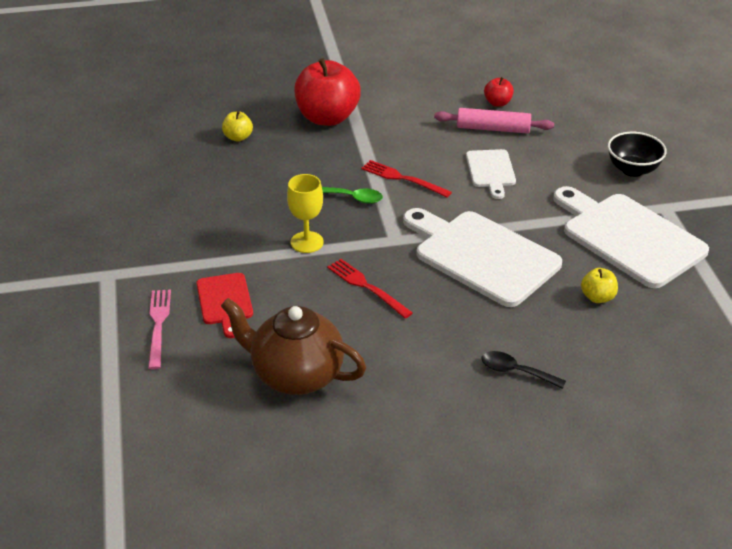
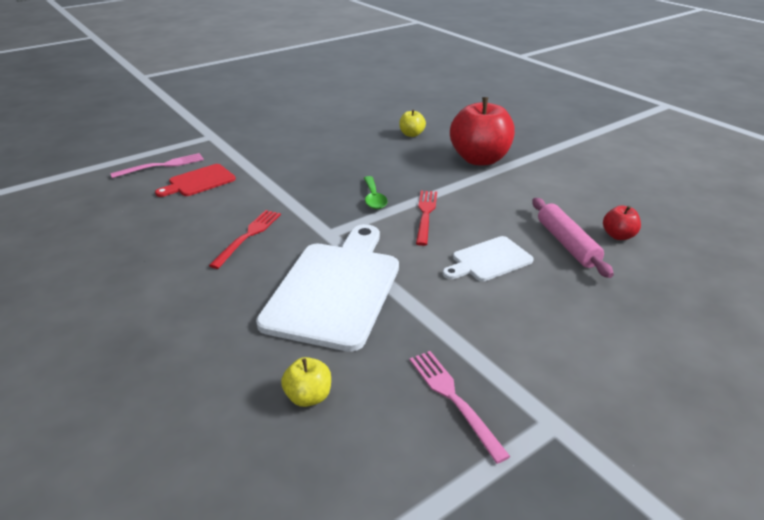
camera: 65 degrees right, 5 degrees down
(295, 375) = (115, 232): brown teapot -> none
(307, 242) = (295, 194): yellow goblet -> none
(515, 371) = (146, 358): black spoon -> none
(628, 237) = (453, 399): white cutting board -> pink fork
(632, 170) = (608, 370): black bowl -> none

